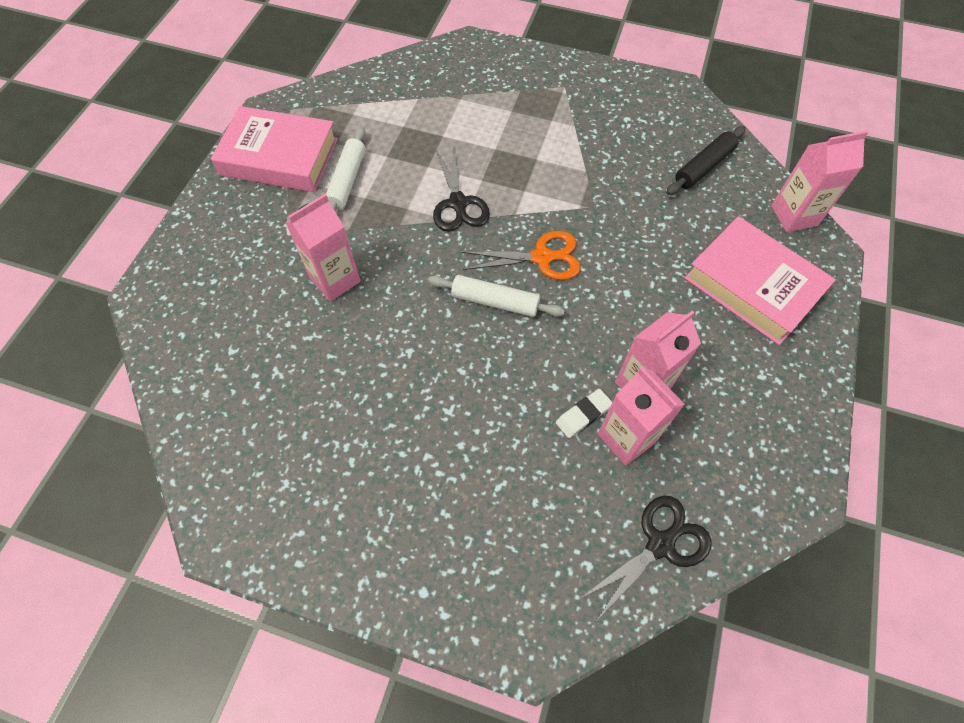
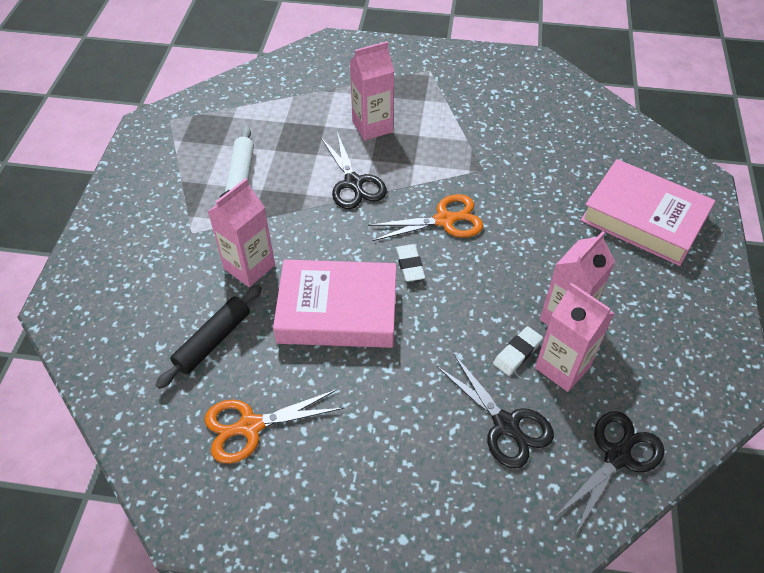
camera: 10 degrees left, 10 degrees down
(279, 157) = (169, 164): pink book -> pink book (337, 310)
(300, 448) = (249, 426): none -> orange scissors
(495, 301) = (409, 265): white rolling pin -> white eraser
(554, 491) = (506, 425): none -> black scissors
(703, 167) = (574, 123): black rolling pin -> black rolling pin (213, 341)
(794, 216) = (664, 154): pink carton -> pink carton (372, 127)

